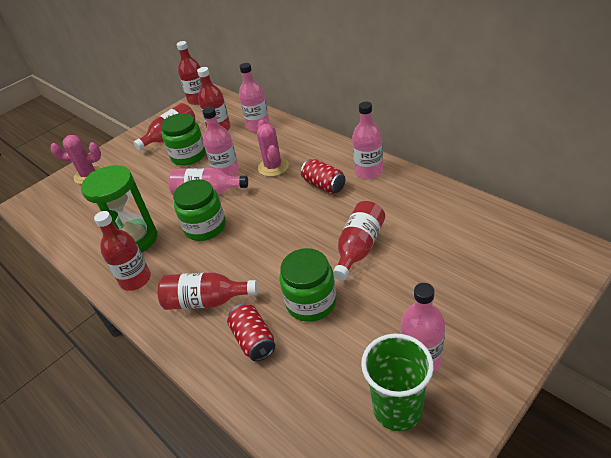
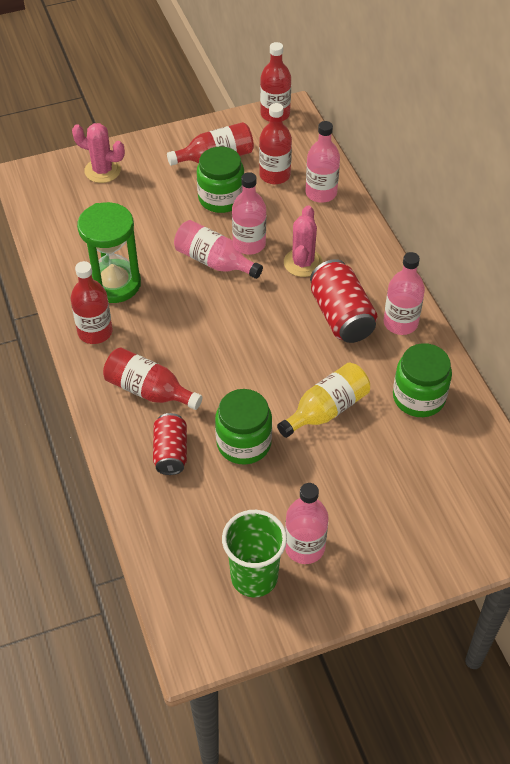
camera: 20 degrees right, 10 degrees up
(205, 227) = (190, 305): green jar -> green jar (419, 397)
(324, 185) = (341, 316): red can -> red can, size x1.54
(359, 248) = (326, 410): red bottle -> yellow bottle

